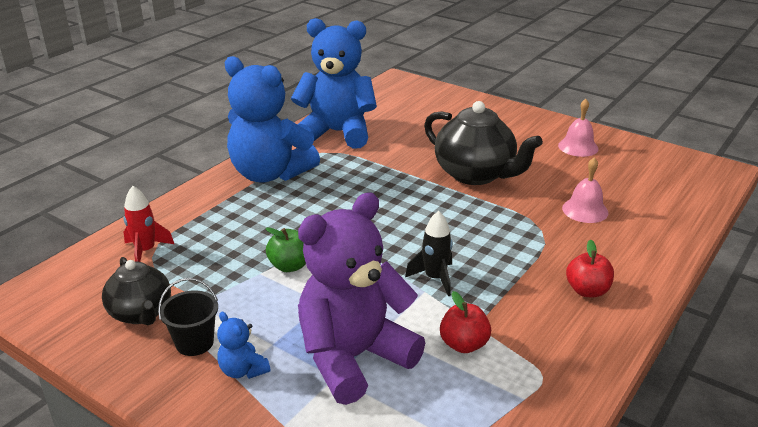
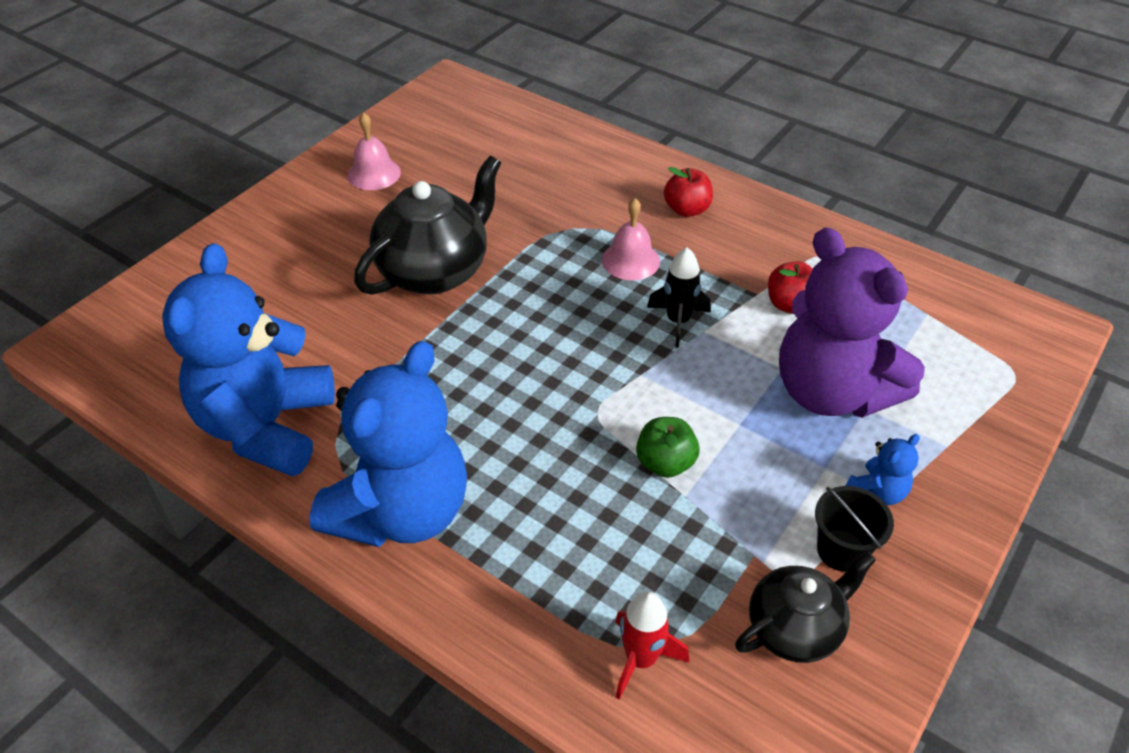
camera: 90 degrees left, 15 degrees up
(585, 210) = (531, 189): pink bell -> pink bell (630, 260)

